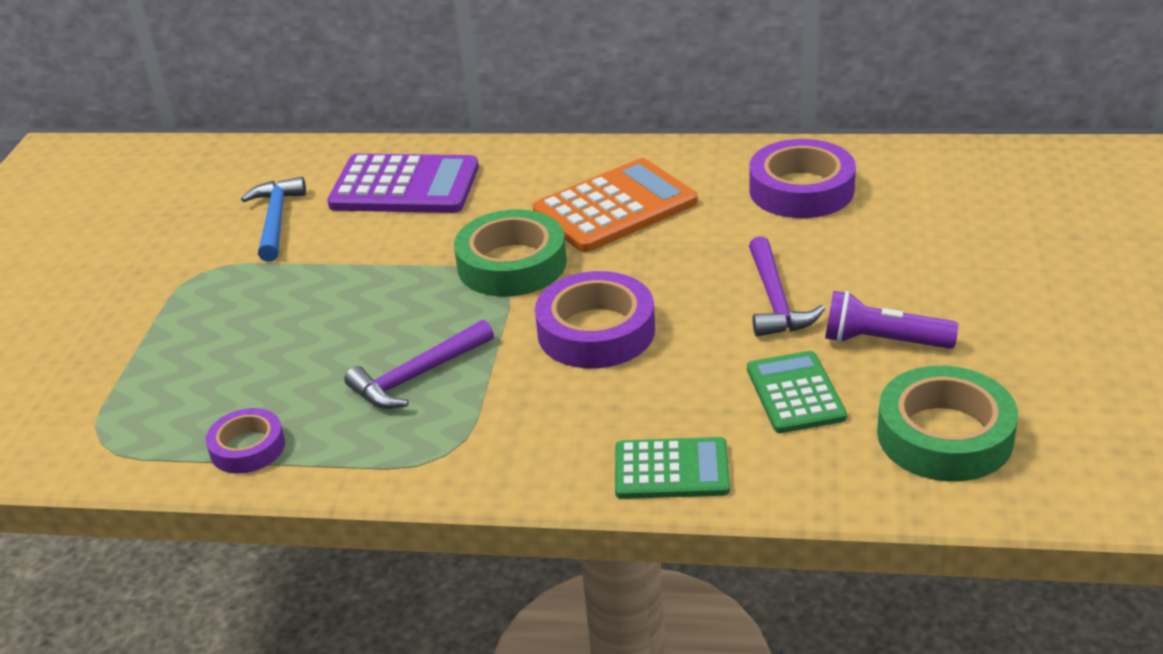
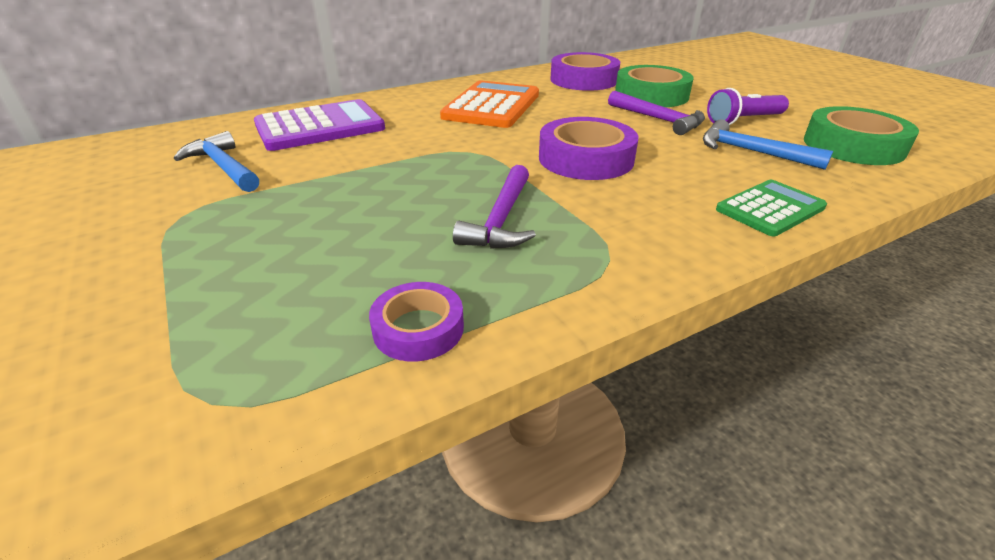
camera: 40 degrees left, 0 degrees up
(512, 264) = (468, 143): green tape -> green tape (651, 95)
(795, 393) = (752, 152): green calculator -> blue hammer

